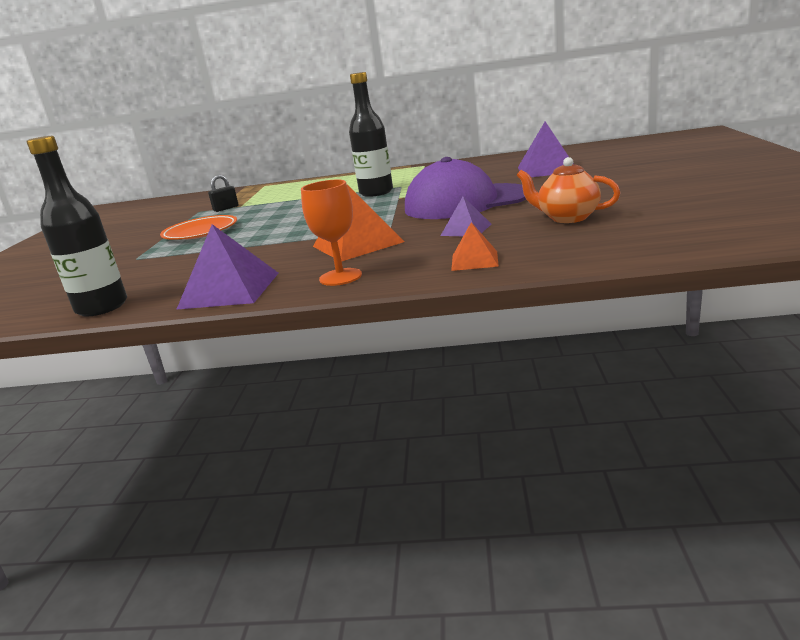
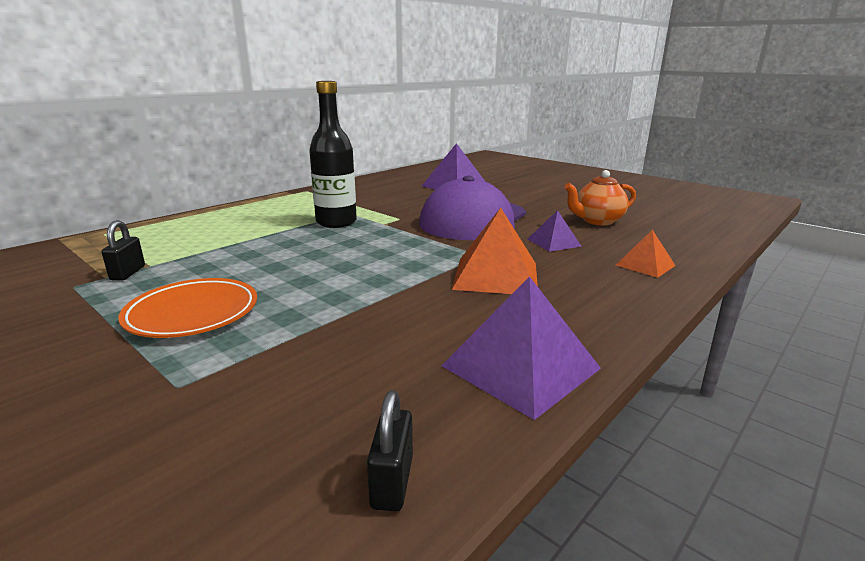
camera: 55 degrees left, 0 degrees up
(102, 307) = (392, 482): black bottle -> black padlock
(340, 277) = (592, 310): orange goblet -> none

